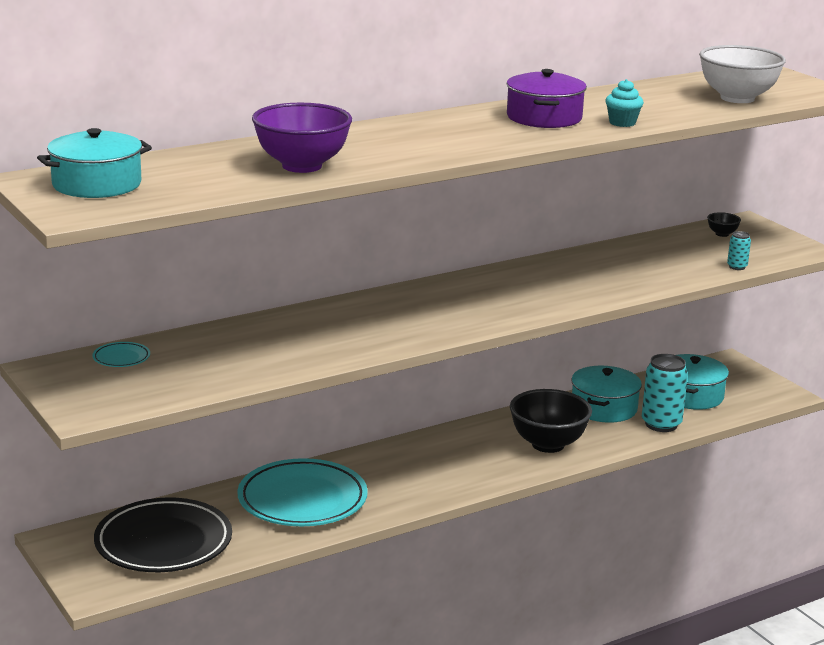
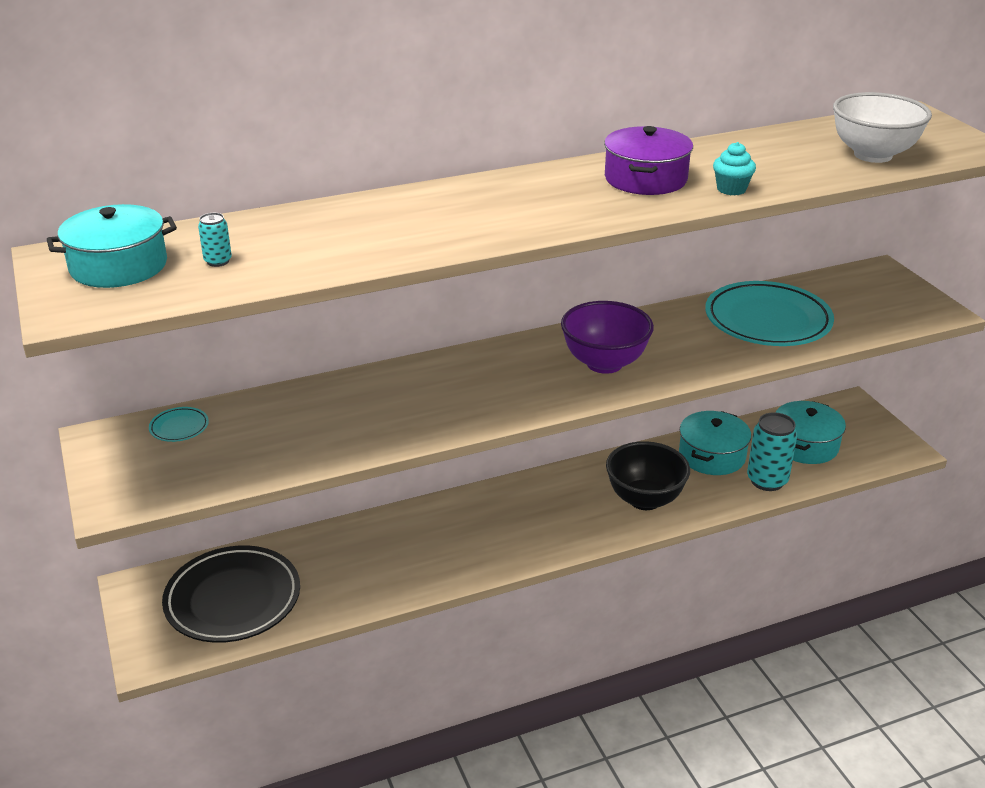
camera: 10 degrees right, 10 degrees up
(302, 166) = (351, 245): purple bowl -> purple bowl (604, 363)
(302, 500) = (382, 554): turquoise plate -> turquoise plate (767, 320)
(722, 234) = (851, 286): black bowl -> none
(737, 267) = (858, 332): turquoise can -> turquoise can (218, 261)

